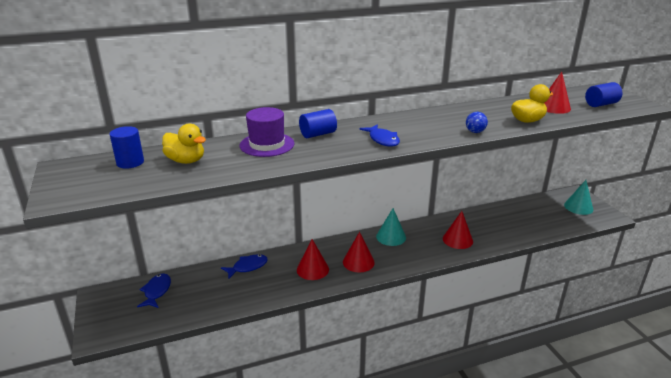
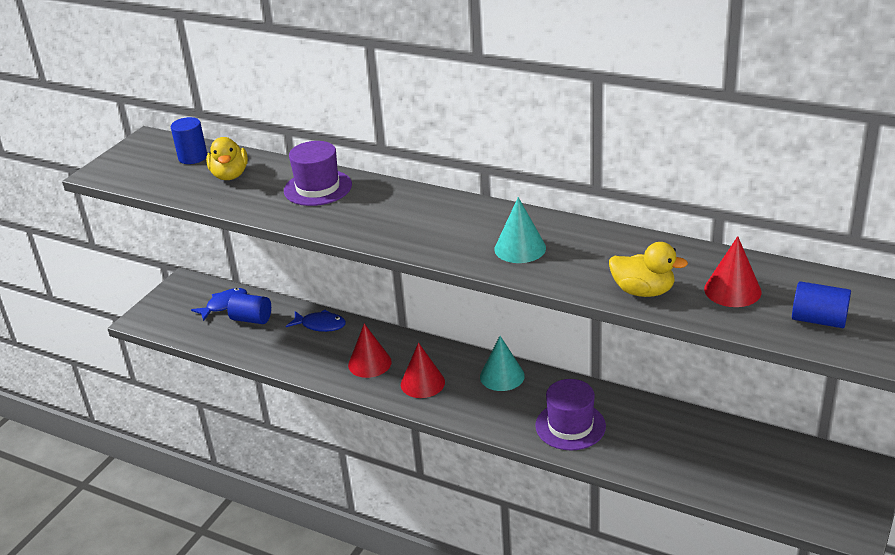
camera: 50 degrees right, 5 degrees up
(318, 134) = (382, 197): blue cylinder -> blue cylinder (251, 319)
(382, 140) = (425, 235): blue fish -> none
(457, 240) = (570, 426): red cone -> purple hat
(475, 132) = (542, 274): blue ball -> none
(578, 207) = (828, 489): turquoise cone -> turquoise cone (520, 248)

